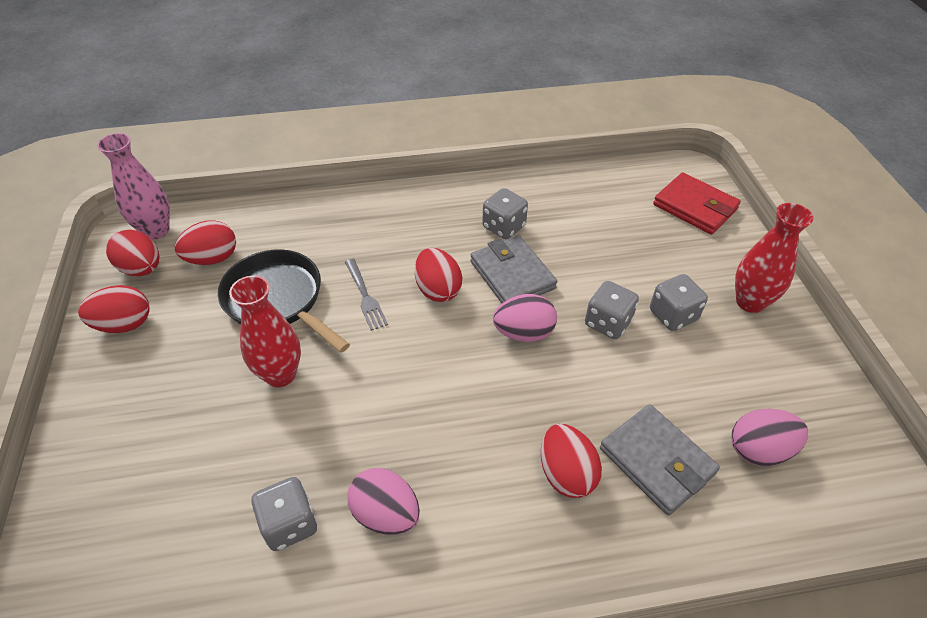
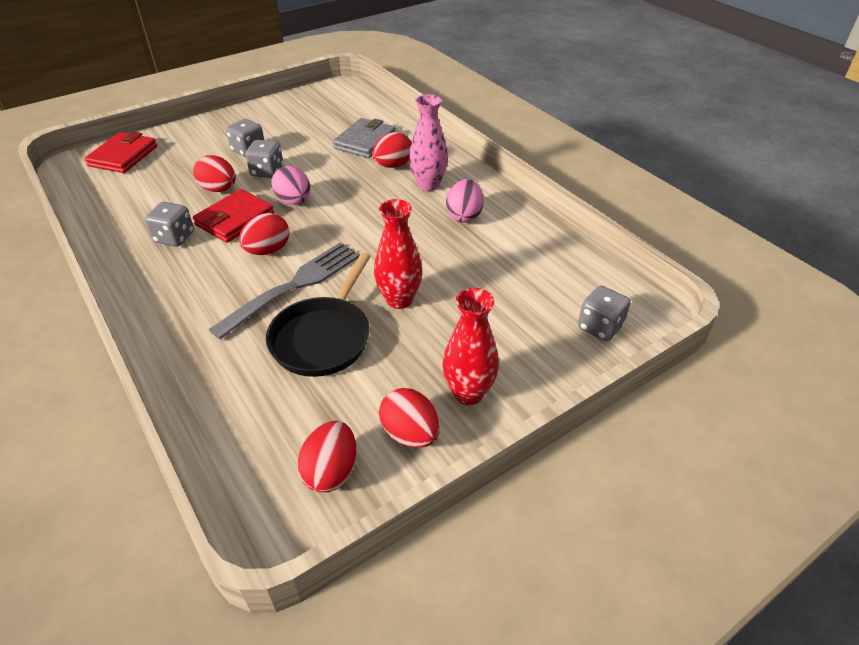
camera: 115 degrees left, 5 degrees down
(156, 231) = (262, 501): pink vase -> pink vase (428, 185)
(212, 259) = (289, 416): red egg -> red egg (219, 189)
(290, 524) = (499, 248): grey dice -> grey dice (600, 327)
(365, 296) = (293, 287): grey fork -> grey fork, size x1.90
(512, 275) = (235, 219): grey wallet -> red wallet
(750, 302) = (224, 127): red vase -> red vase (468, 393)
(759, 450) = (338, 116): pink egg -> none

